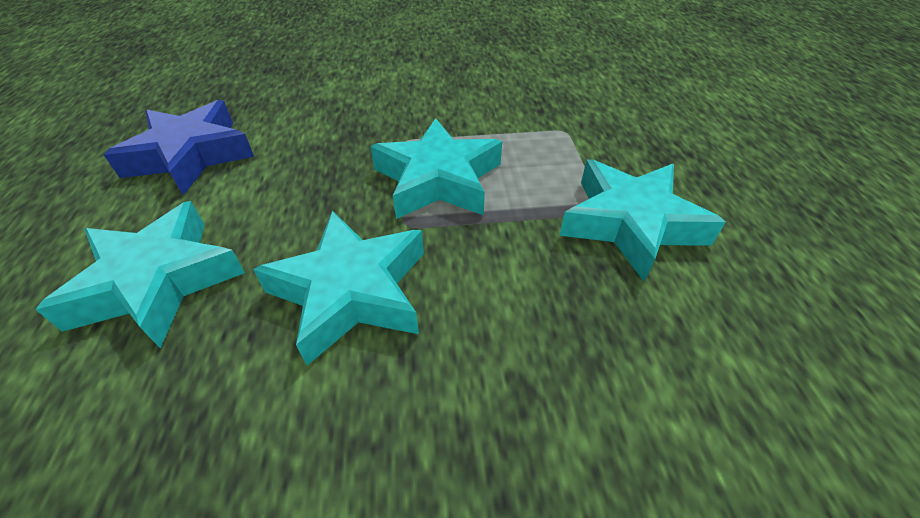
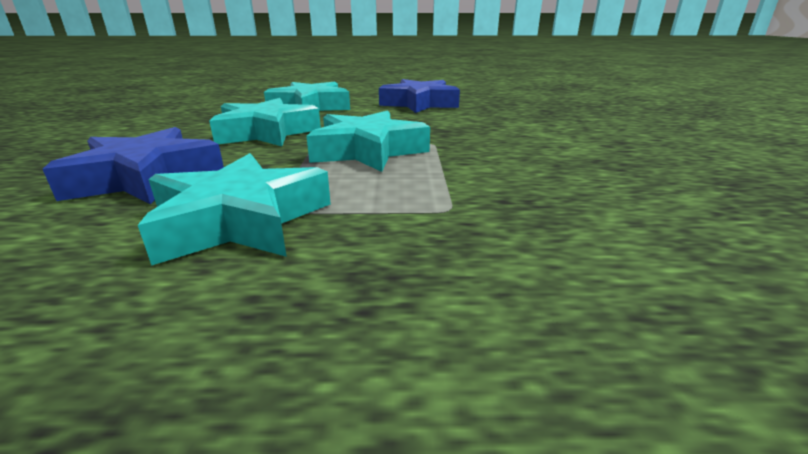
camera: 95 degrees right, 20 degrees down
(569, 344) = (146, 178): none -> blue star

